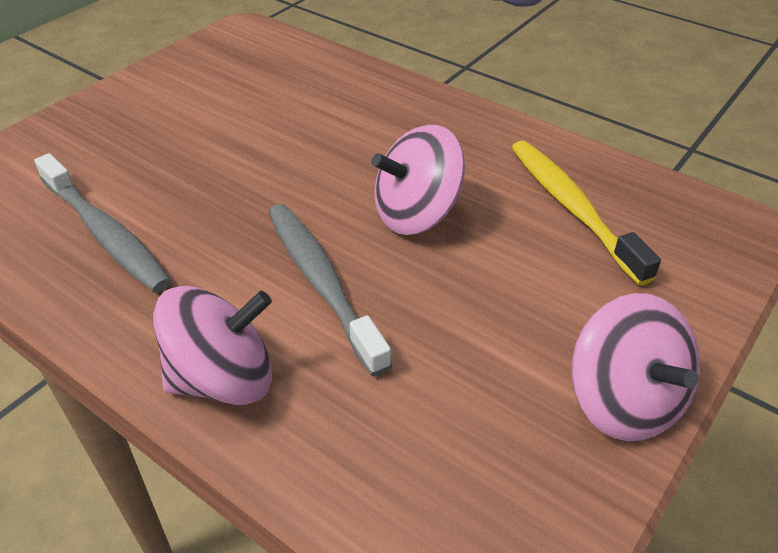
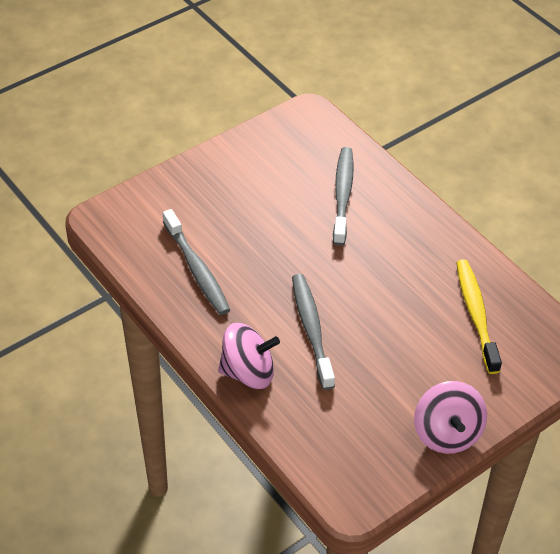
camera: 15 degrees right, 5 degrees up
(316, 103) = (342, 195): none -> grey toothbrush
(417, 214) = (379, 297): pink spinning top -> none

